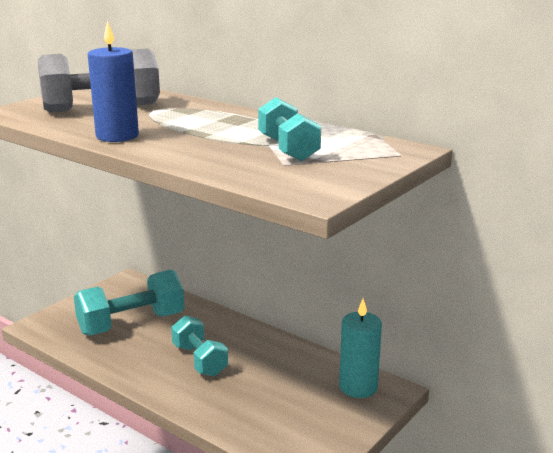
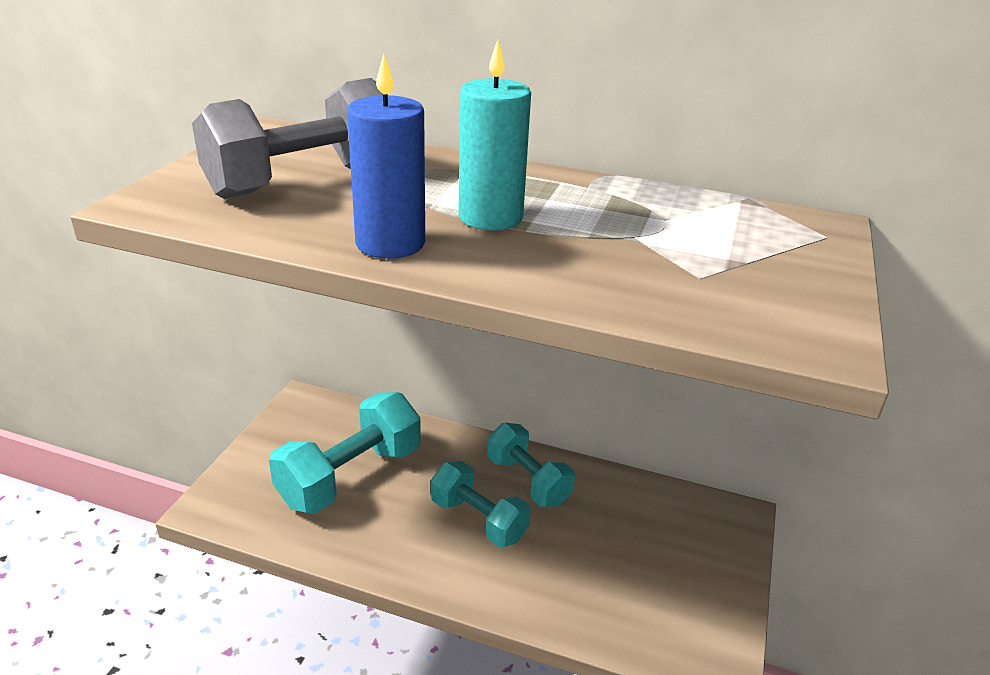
camera: 20 degrees left, 10 degrees up
(288, 149) = (671, 243): turquoise dumbbell -> turquoise dumbbell (528, 481)
(358, 387) = (698, 520): turquoise candle -> turquoise candle (490, 217)

